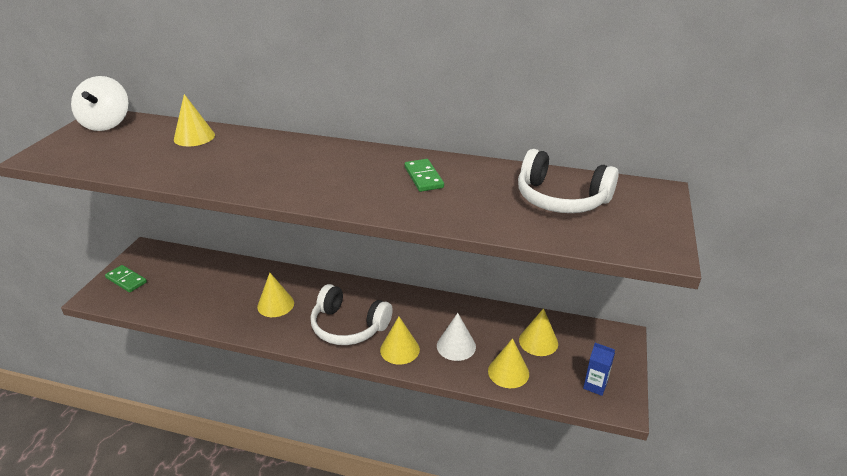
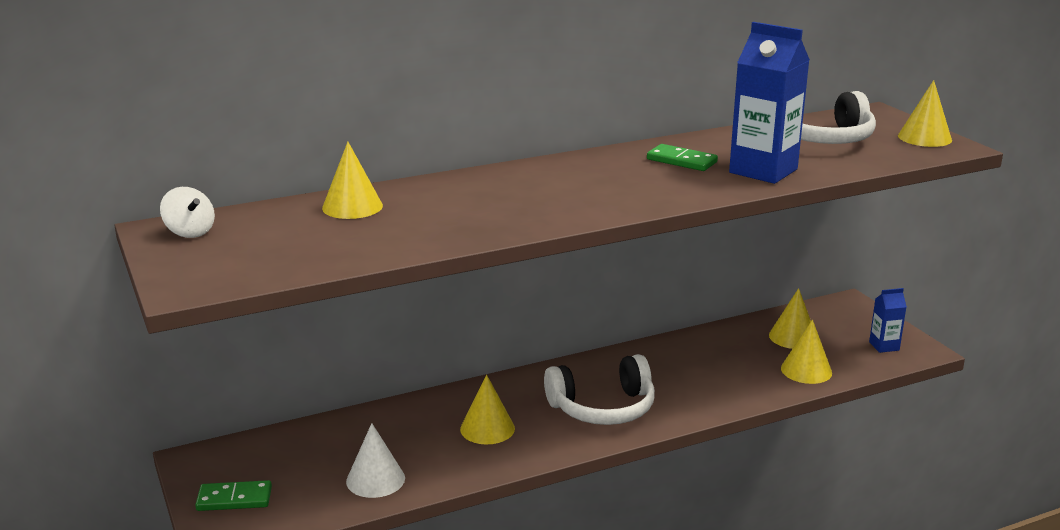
camera: 40 degrees left, 10 degrees down
(106, 124) = (190, 232): white spinning top -> white spinning top, size x0.60
(399, 349) = (686, 401): yellow cone -> yellow cone (924, 138)
(456, 346) = (731, 373): white cone -> white cone (375, 479)
(459, 208) = (763, 171): none -> blue carton

